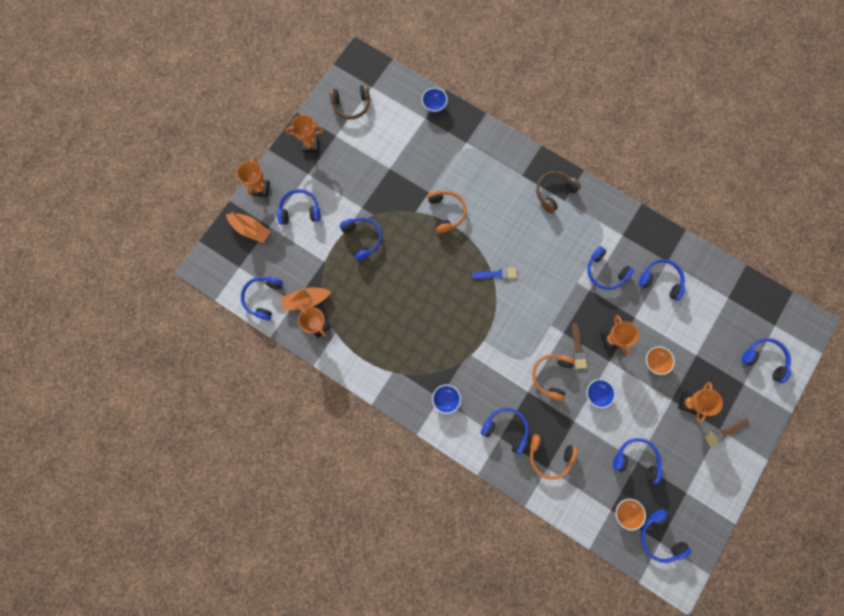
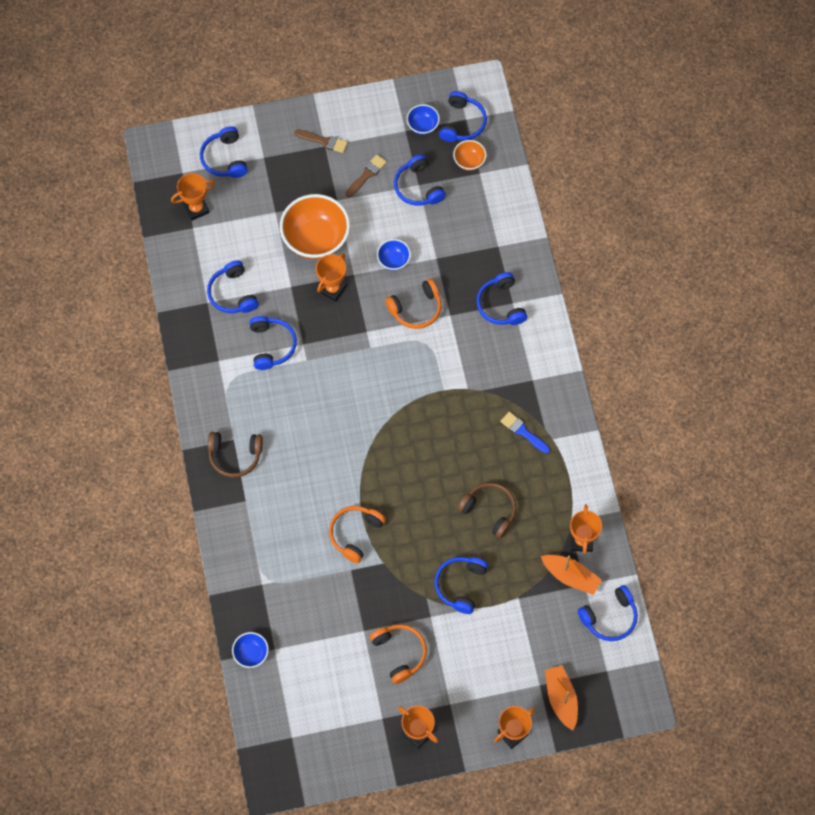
camera: 135 degrees left, 10 degrees down
(300, 211) = (494, 671): blue headphones -> none
(351, 105) = (333, 737): brown headphones -> brown headphones (489, 511)
(446, 399) = (528, 374): blue bowl -> blue bowl (423, 126)
(497, 274) = (369, 434): blue brush -> blue brush (523, 432)
(549, 456) = (486, 253): orange headphones -> orange headphones (399, 653)
(578, 349) = (369, 307): brown brush -> brown brush (366, 174)
(655, 361) = (316, 239): orange bowl -> orange bowl, size x2.07
(688, 403) = (326, 186): orange trophy -> orange trophy (196, 209)

